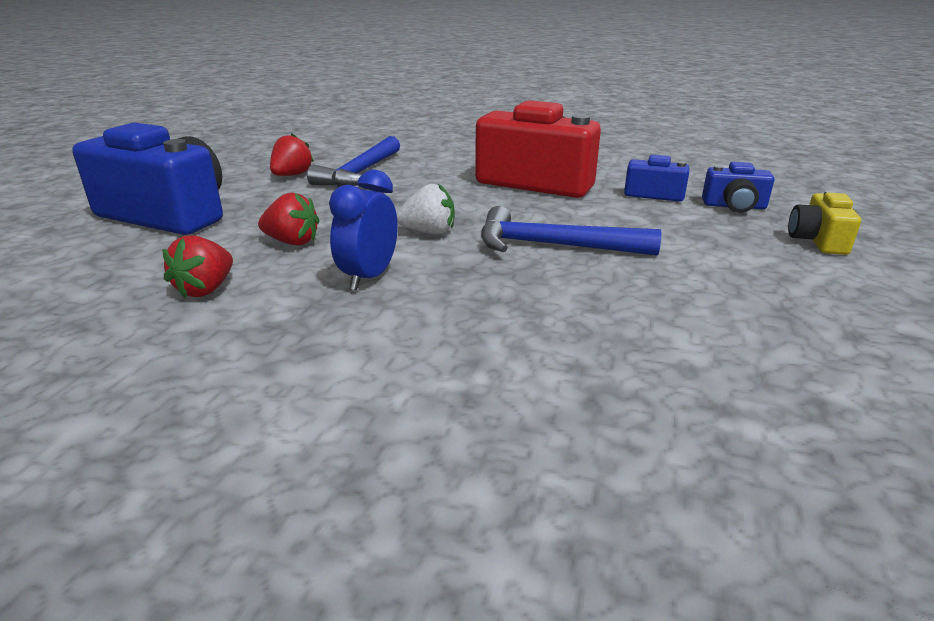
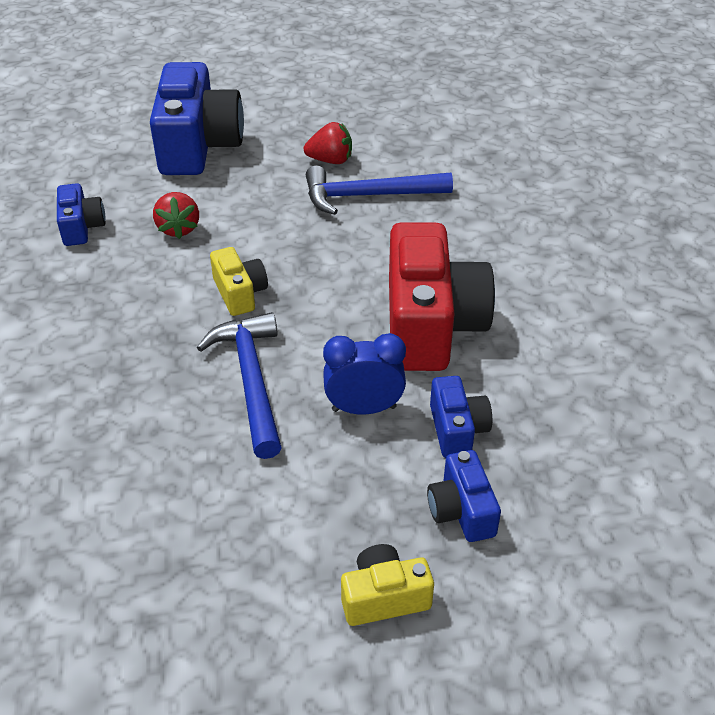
camera: 65 degrees right, 15 degrees up
(206, 289) = (81, 227): red strawberry -> blue camera
(369, 277) = (133, 293): blue clock -> blue clock (364, 408)
(429, 232) = (240, 293): white strawberry -> yellow camera

